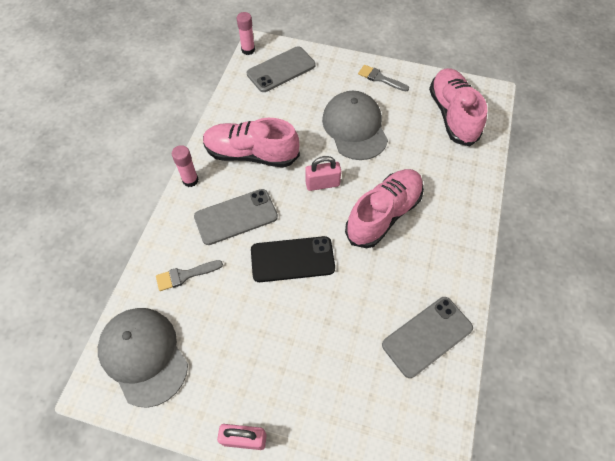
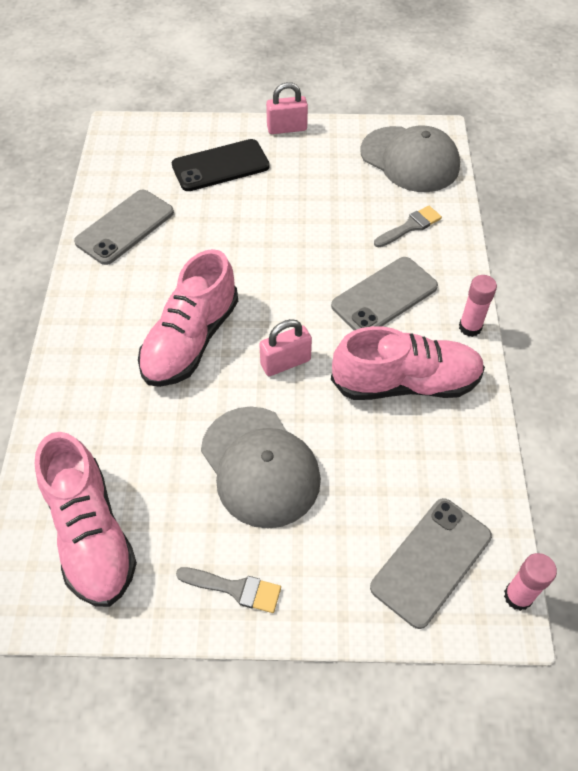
camera: 165 degrees right, 5 degrees down
(292, 259) = (294, 266): black phone -> black phone (220, 166)

